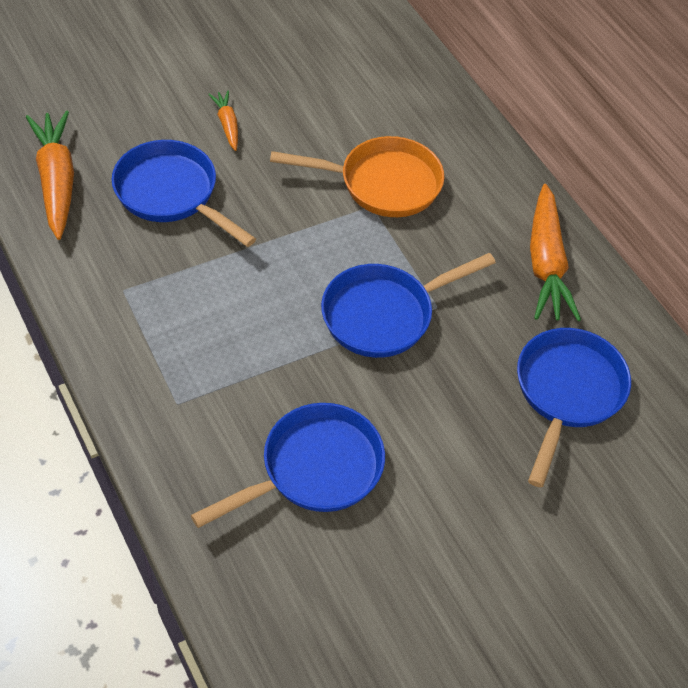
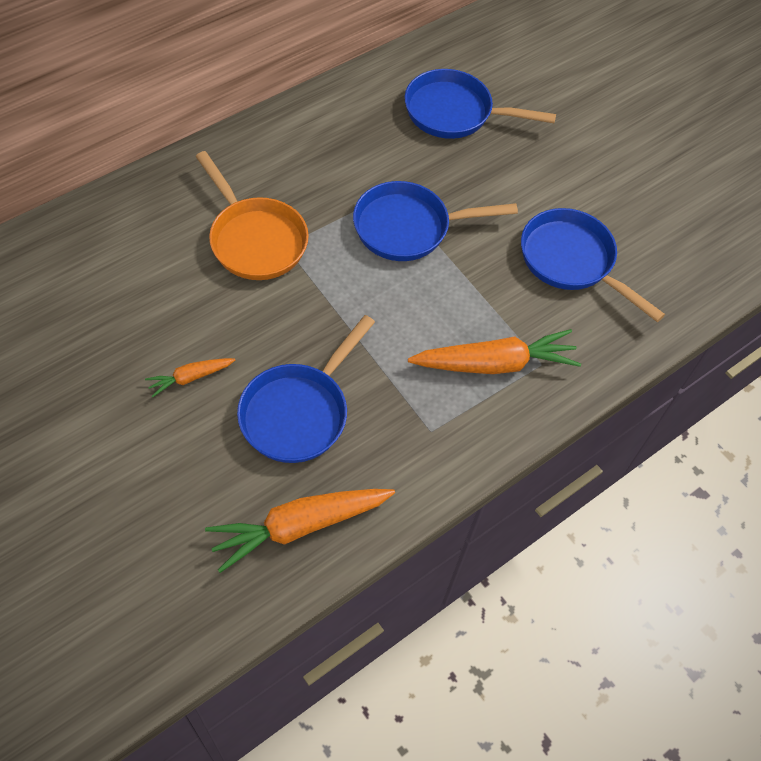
camera: 100 degrees left, 5 degrees up
(382, 184) = (255, 239): orange pan -> orange pan turned 150 degrees clockwise
(384, 314) = (409, 227): blue pan -> blue pan turned 120 degrees clockwise
(546, 263) = (328, 124): orange carrot -> orange carrot (495, 363)

